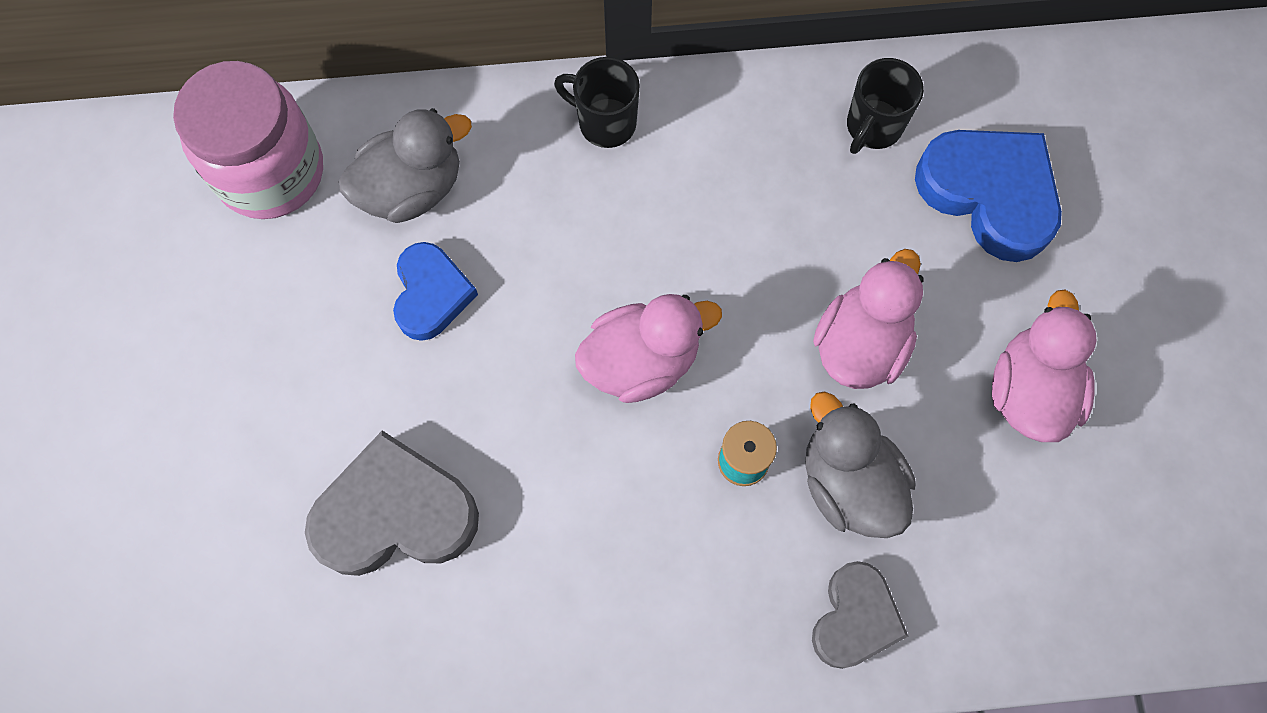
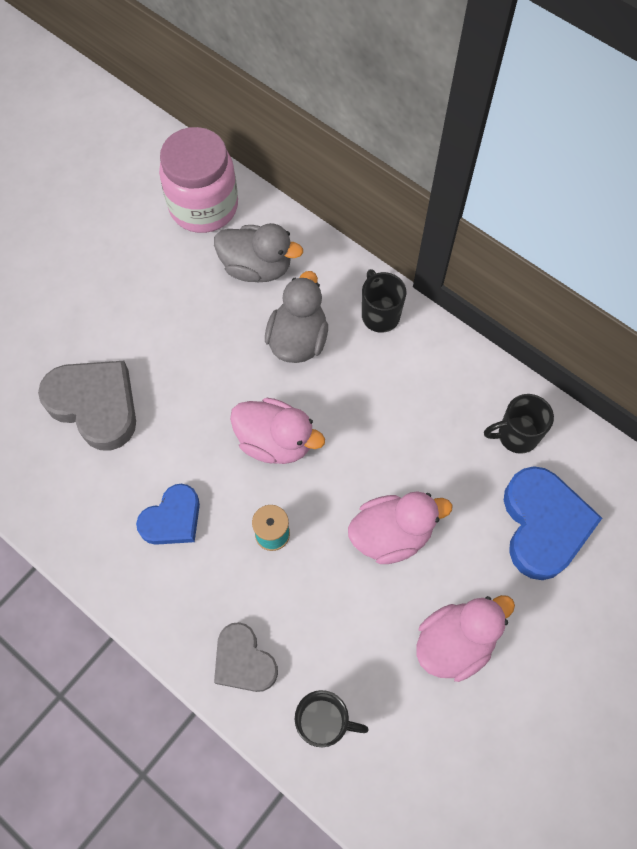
camera: 45 degrees right, 5 degrees down
(431, 294) = (214, 323): blue heart -> blue heart (172, 519)
(848, 483) = (311, 595): grey duck -> grey duck (298, 340)
(855, 618) = (244, 661): grey heart -> grey heart turned 75 degrees clockwise
(994, 596) = (323, 722): none -> black mug

